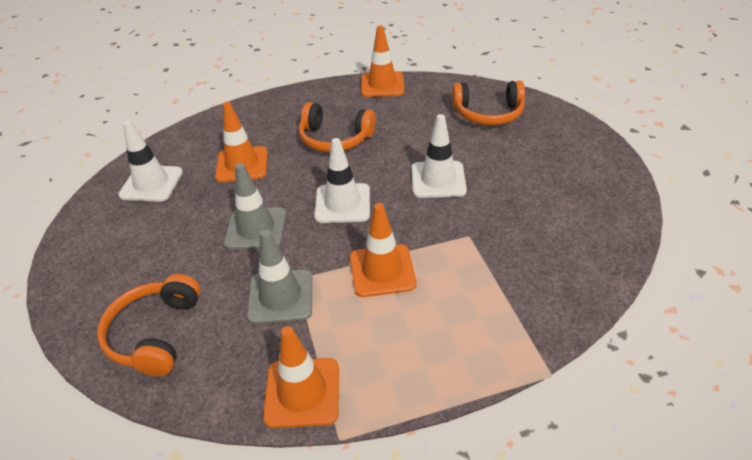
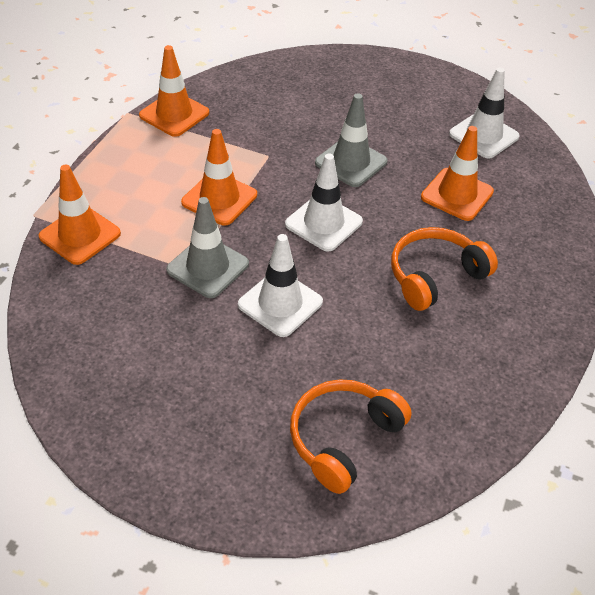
camera: 125 degrees right, 5 degrees up
(155, 334) = (298, 82): orange headphones -> none
(280, 297) = (261, 141): grey traffic cone -> grey traffic cone (207, 267)
(382, 85) = (518, 388): orange traffic cone -> orange traffic cone (80, 235)

